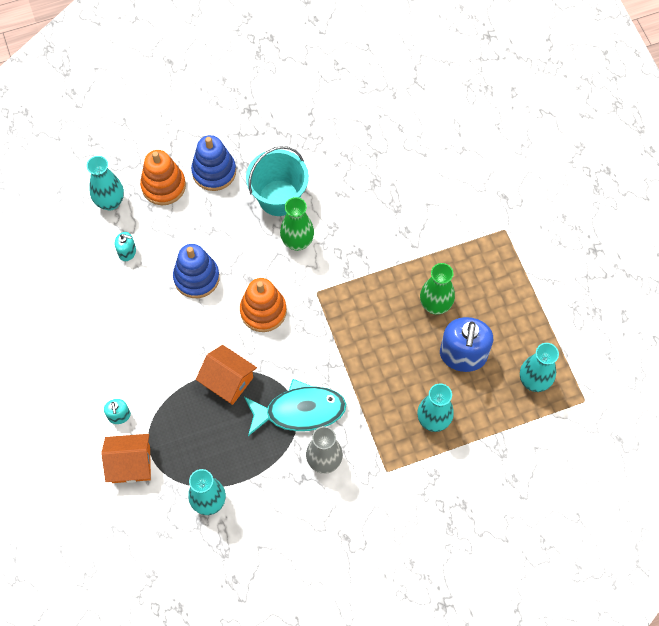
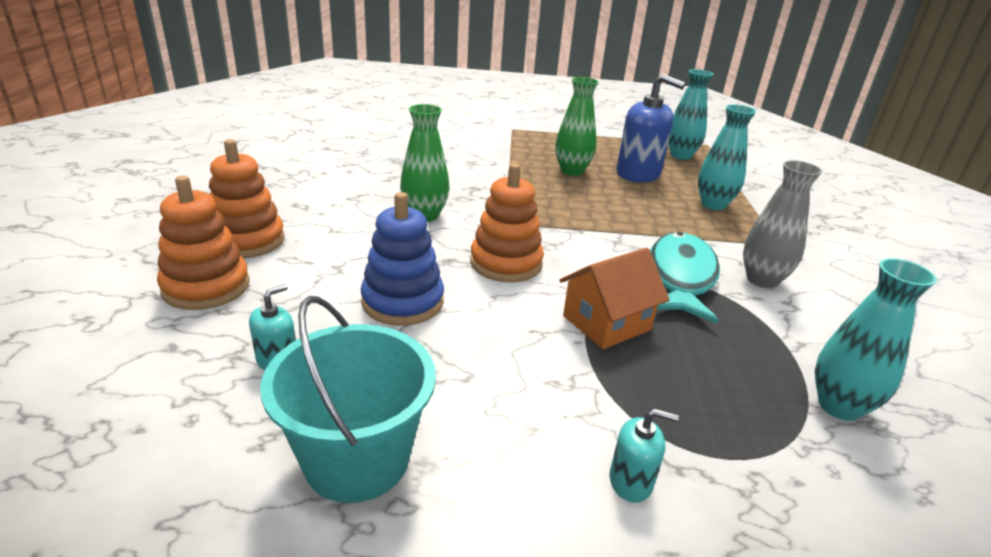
camera: 70 degrees left, 35 degrees down
(110, 202) = (152, 351): turquoise vase -> none
(131, 464) = (754, 497): orange house -> none
(214, 172) = (247, 241): blue stacking toy -> orange stacking toy
(279, 198) = (348, 210): turquoise bucket -> turquoise bucket (357, 459)

